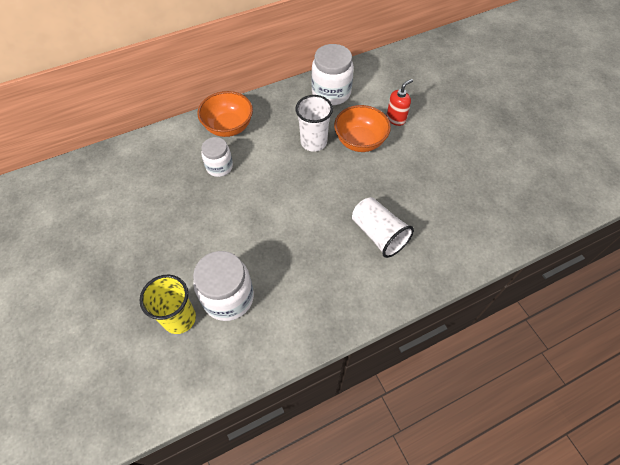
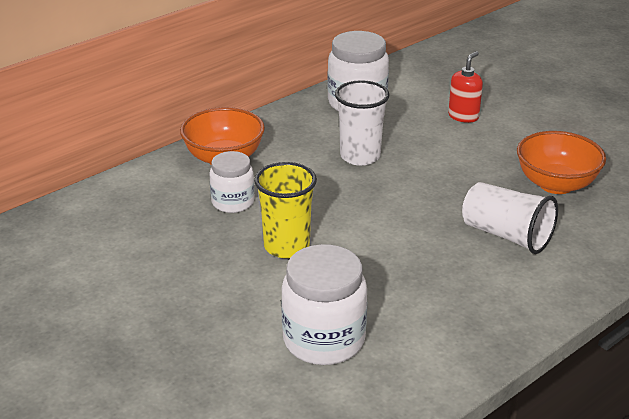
camera: 15 degrees left, 25 degrees down
(179, 318) = (260, 377): yellow cup -> yellow cup (286, 246)
(360, 141) = (426, 146): orange bowl -> orange bowl (556, 184)

